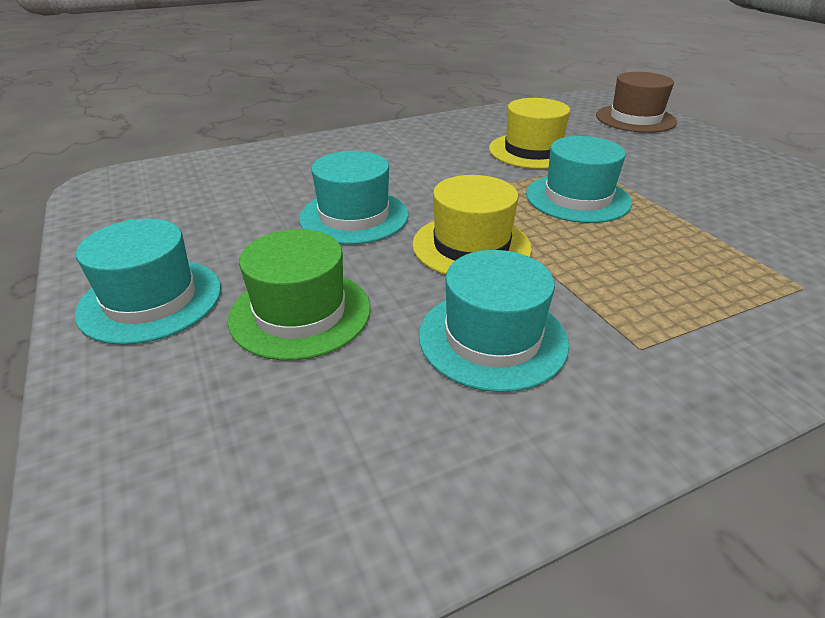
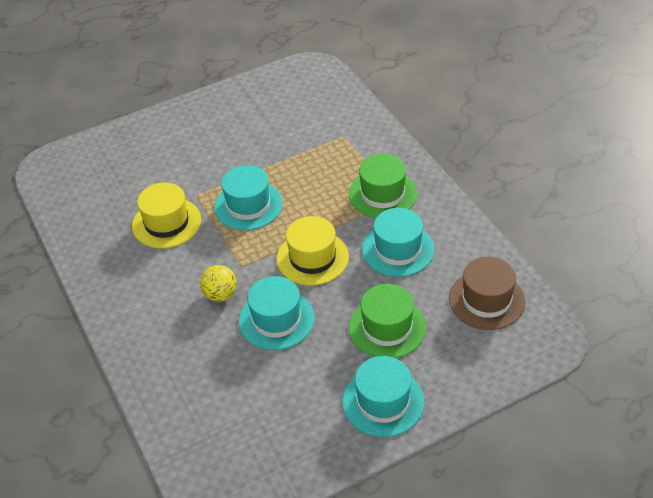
camera: 90 degrees left, 10 degrees up
(408, 181) = (220, 295): none -> yellow ball
(635, 119) = (102, 157): brown hat -> brown hat (486, 300)
(651, 328) = (382, 194): none -> green hat

